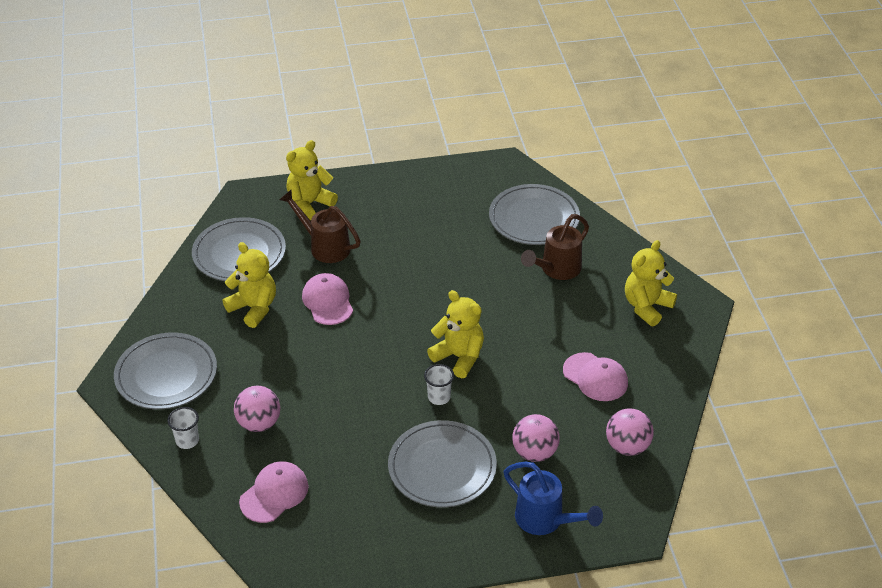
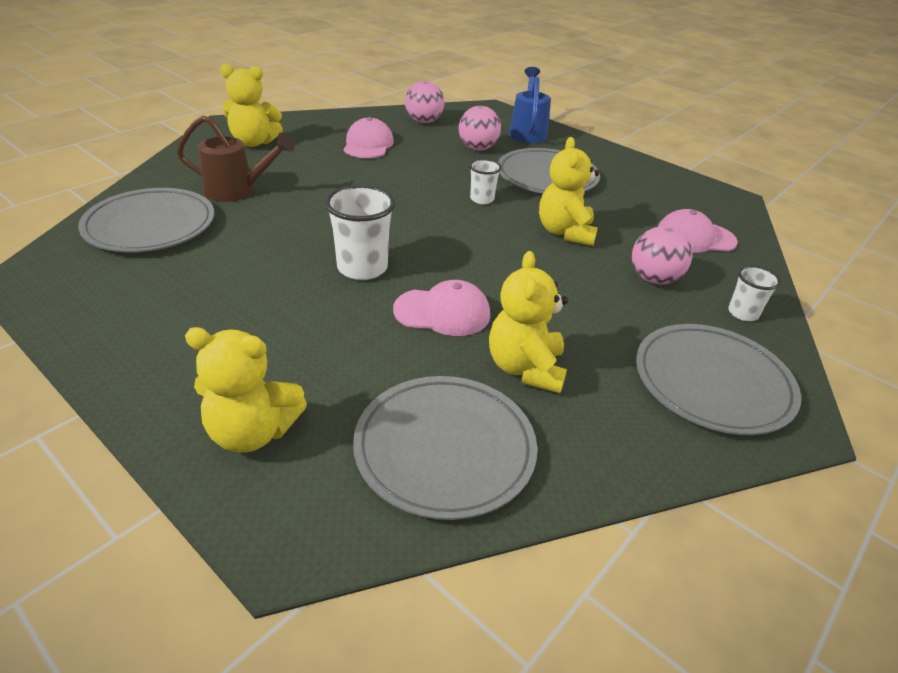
camera: 130 degrees left, 5 degrees down
(325, 246) = (343, 363): brown watering can -> none
(328, 301) = (442, 312): pink cap -> pink cap turned 120 degrees counterclockwise
(402, 289) = (362, 268): none -> white cup
(459, 357) = (422, 204): yellow teddy bear -> yellow teddy bear (565, 232)

